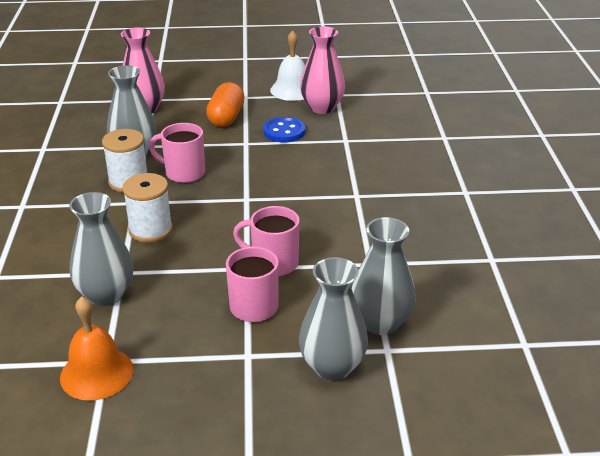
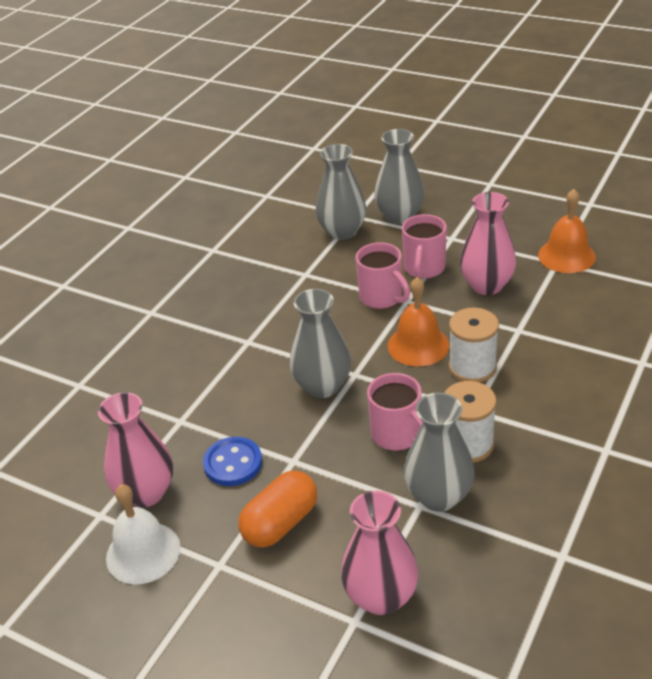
camera: 145 degrees left, 5 degrees up
(106, 295) = (540, 313): grey vase -> grey vase (322, 386)
(174, 307) = (487, 285): none -> pink vase
(208, 233) = (418, 345): none -> orange bell

